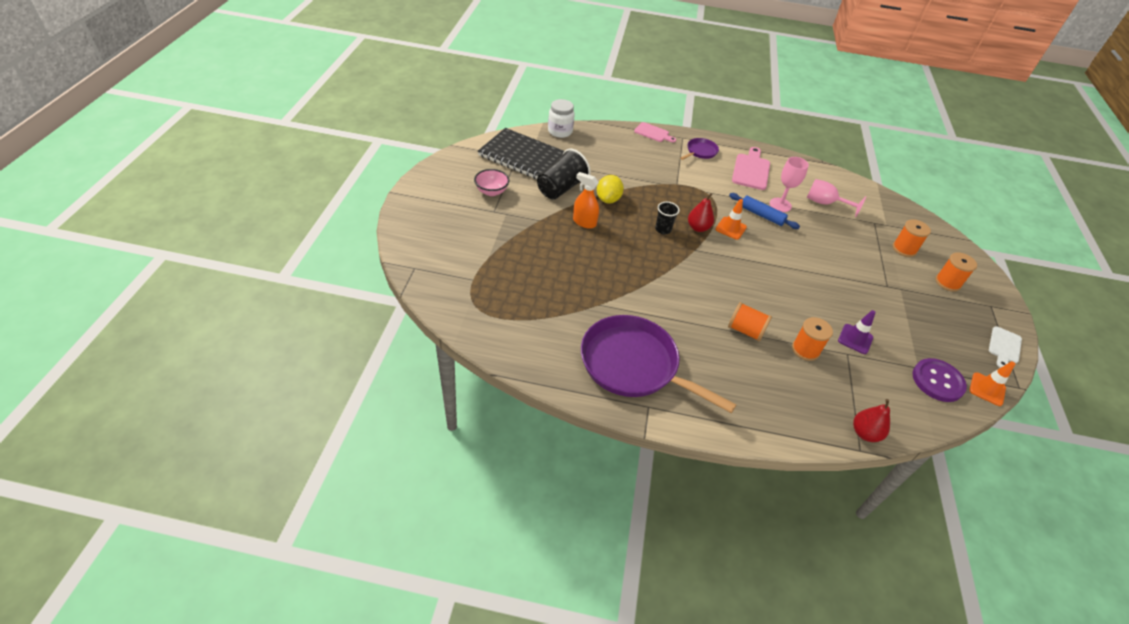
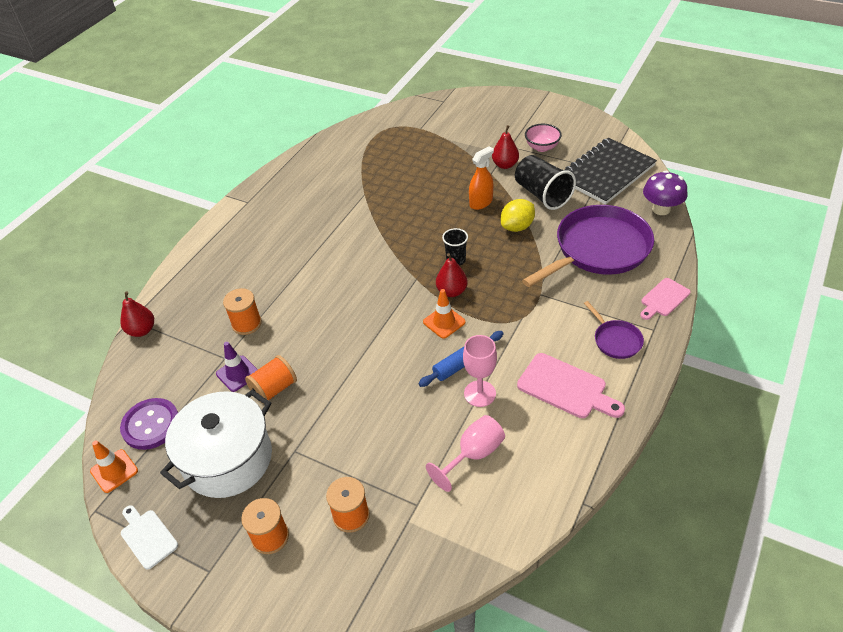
camera: 115 degrees right, 0 degrees up
(524, 212) = (505, 165): none -> red pear
(560, 131) = (661, 209): white jar -> purple mushroom
(608, 199) = (517, 227): yellow lemon -> yellow lemon turned 75 degrees counterclockwise
(633, 365) = (290, 202): purple pan -> purple pan (598, 249)
(745, 330) = (291, 285): orange spool -> orange spool (274, 389)
(922, 321) = (228, 459): none -> white pot

